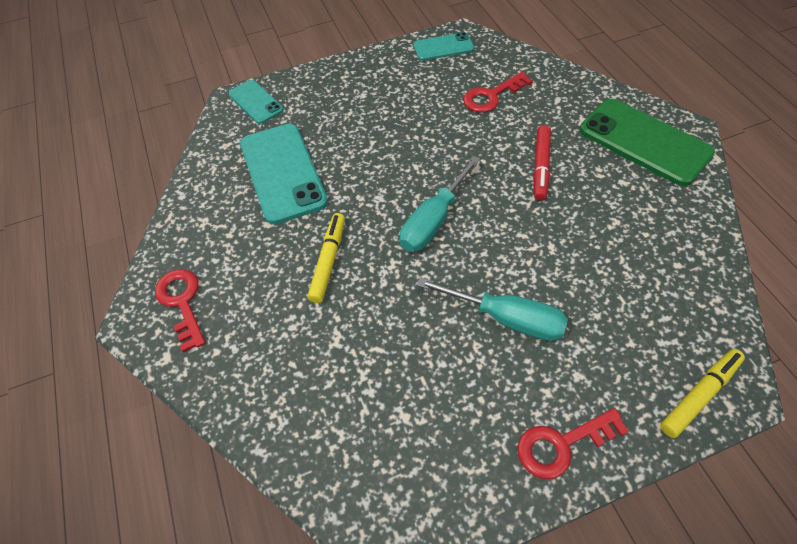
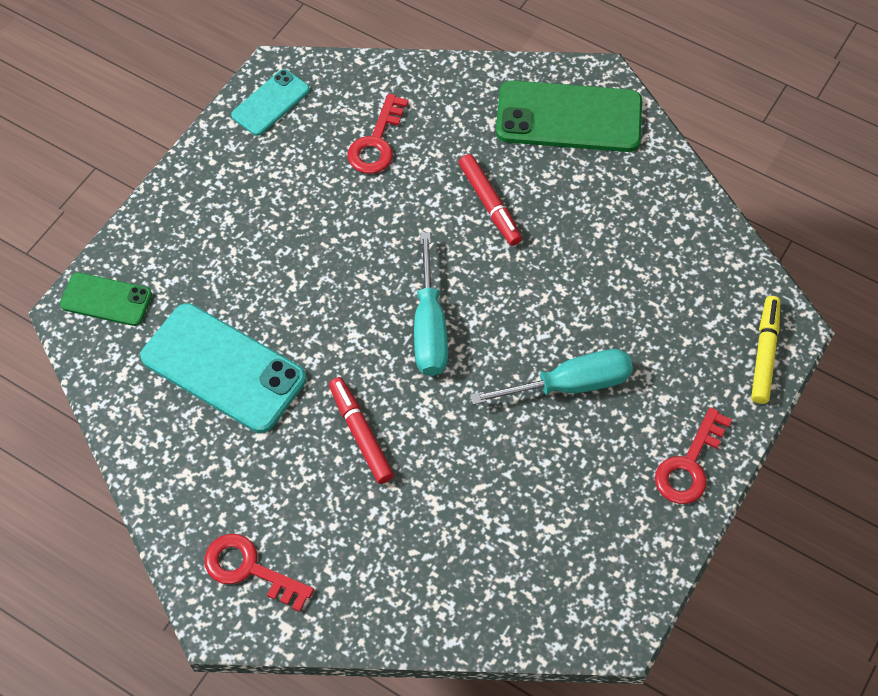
camera: 40 degrees left, 5 degrees up
(256, 102) = (106, 299): turquoise phone -> green phone
(328, 261) = (361, 433): yellow marker -> red marker

